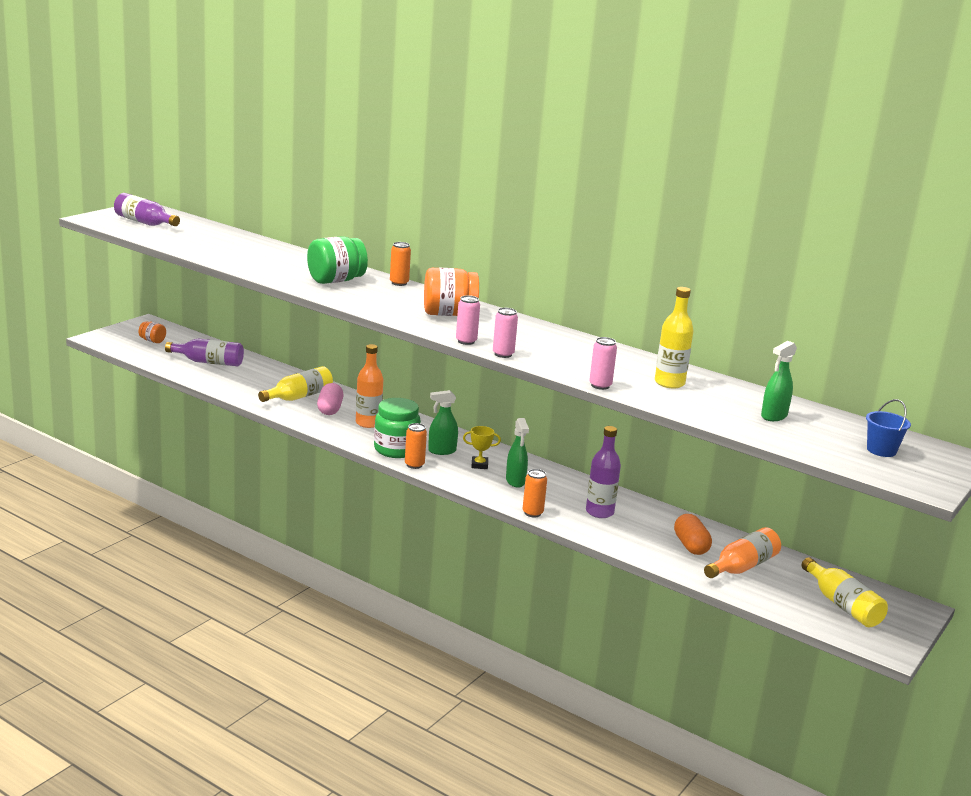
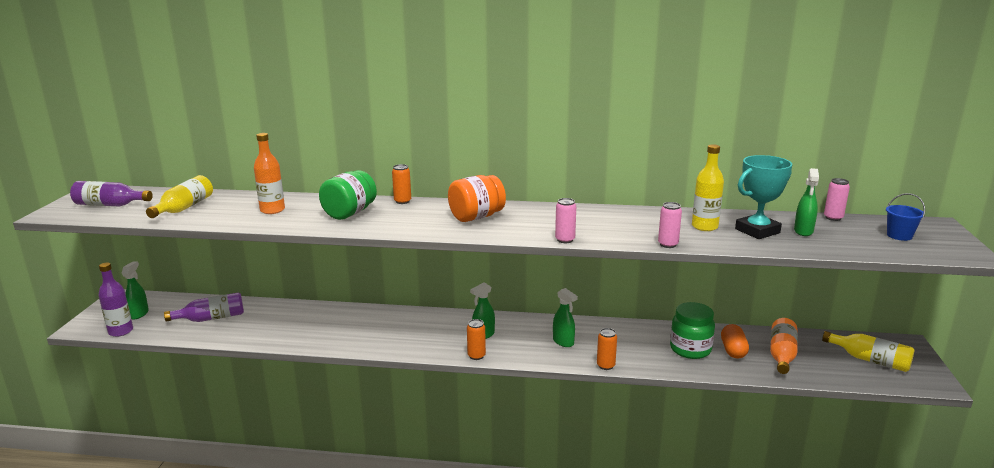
camera: 25 degrees left, 0 degrees up
(152, 341) = (139, 314): orange jar -> green spray bottle
(299, 397) = (321, 325): yellow bottle -> yellow bottle (184, 208)
(330, 409) = (358, 328): pink capsule -> none
(368, 423) = (402, 330): orange bottle -> orange bottle (272, 210)
(396, 450) = (448, 347): green jar -> green jar (690, 349)
(466, 341) = (523, 237): pink can -> pink can (833, 218)
(479, 465) = (523, 337): yellow trophy -> none
(599, 512) = (647, 346): purple bottle -> purple bottle (121, 331)
(690, 546) = (733, 350): orange capsule -> orange capsule turned 45 degrees clockwise
(721, 402) = (757, 231): none -> turquoise trophy

